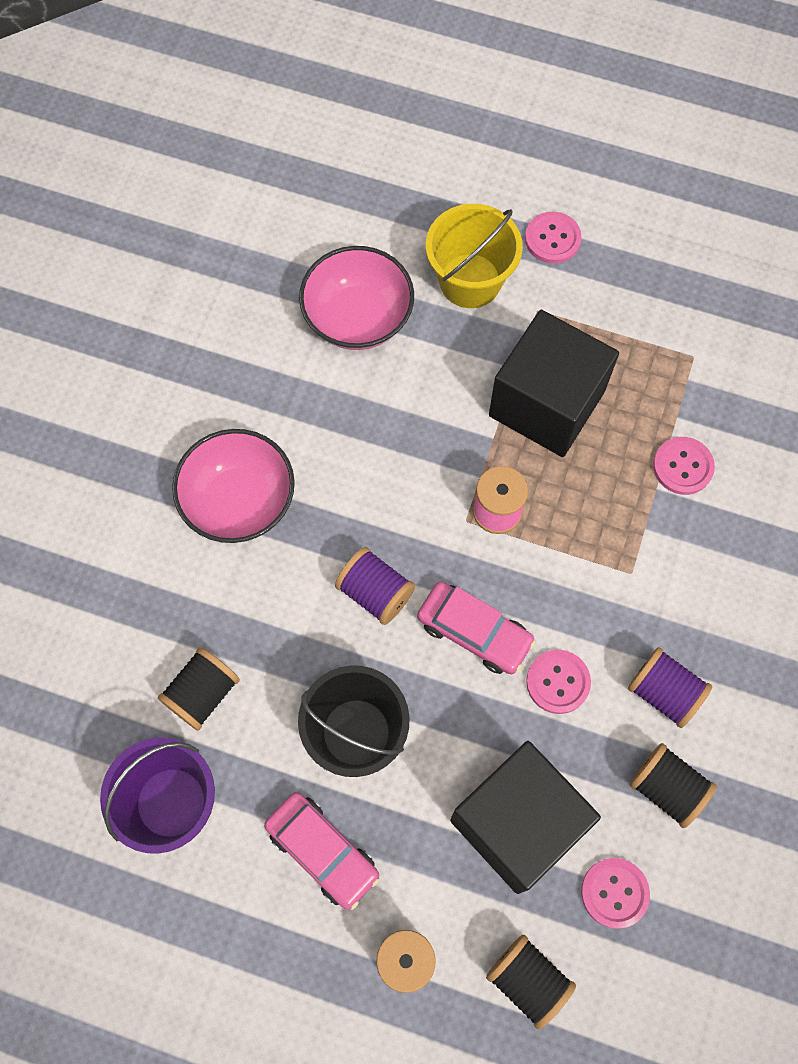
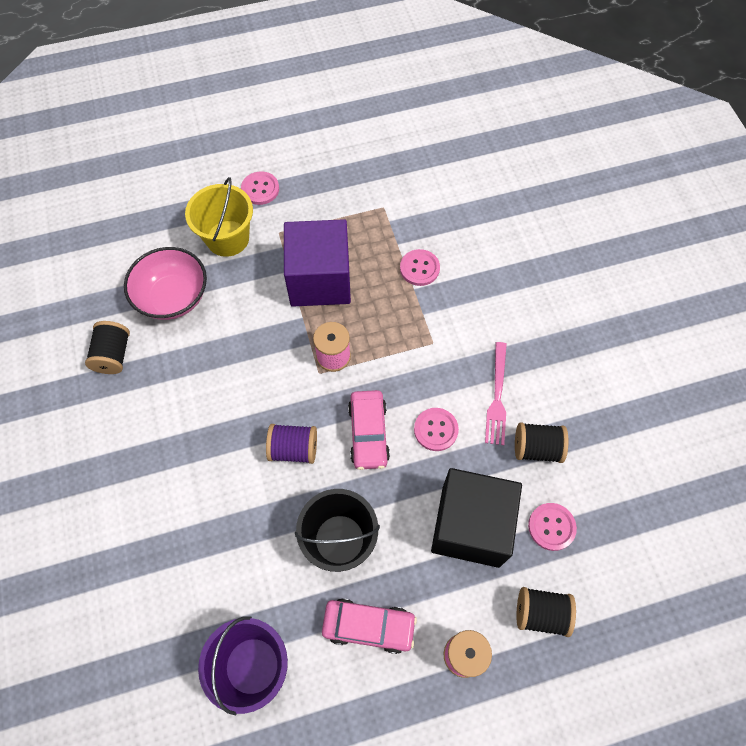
camera: 35 degrees left, 5 degrees down
(203, 693) = (226, 582): black spool -> black spool (113, 355)
(239, 501) = (170, 449): pink bowl -> none
(474, 632) = (368, 433): pink car -> pink car turned 90 degrees clockwise
(546, 403) = (320, 280): black cube -> purple cube
(663, 692) = (497, 396): purple spool -> pink fork

